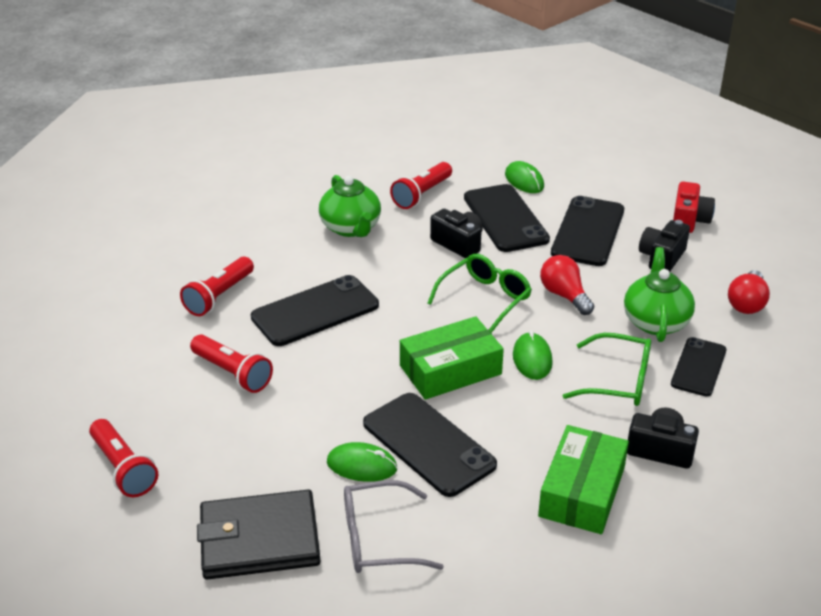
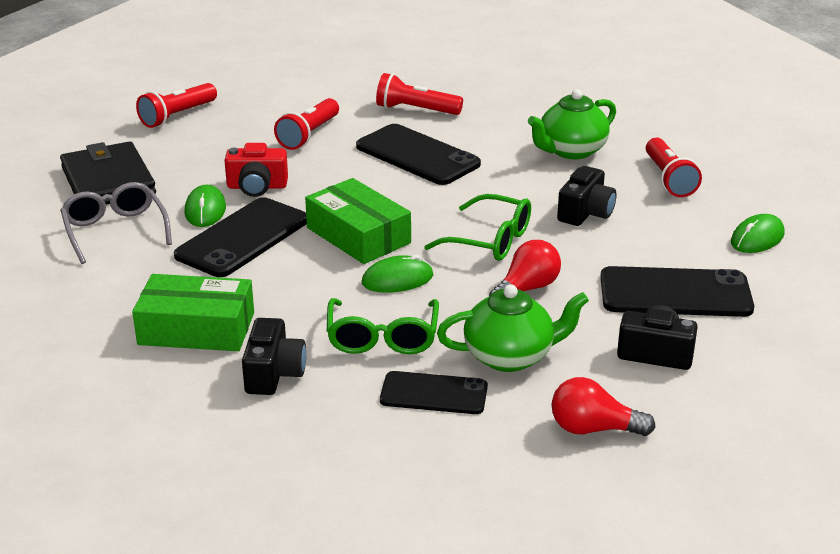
camera: 75 degrees right, 5 degrees down
(421, 194) = (668, 179): red flashlight -> red flashlight turned 120 degrees counterclockwise
(505, 218) = (660, 235): black phone -> none
(689, 220) = (768, 371): red camera -> red camera (257, 187)

